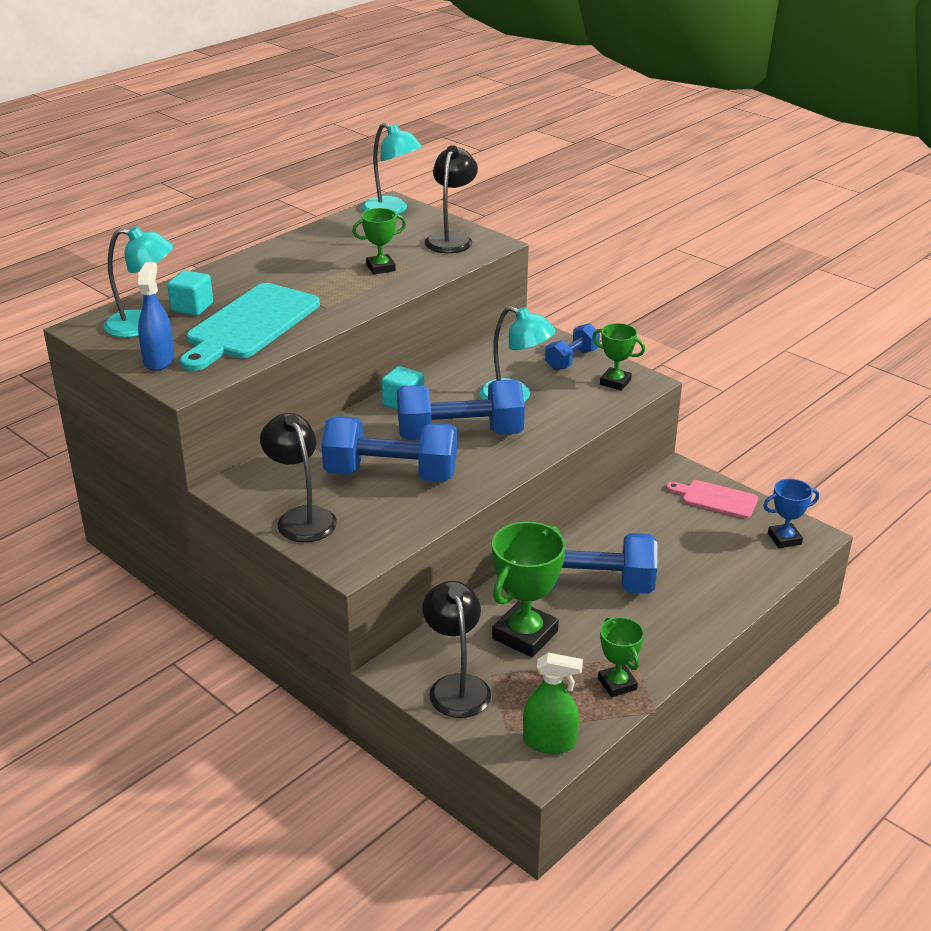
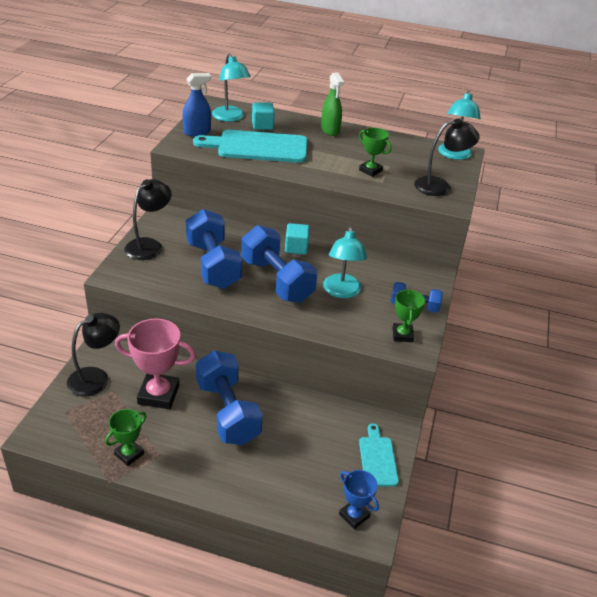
camera: 60 degrees right, 5 degrees up
(525, 635) = (158, 394): green trophy -> pink trophy
(549, 742) = (59, 435): green spray bottle -> green spray bottle (330, 130)
(716, 499) = (377, 458): pink cutting board -> turquoise cutting board

